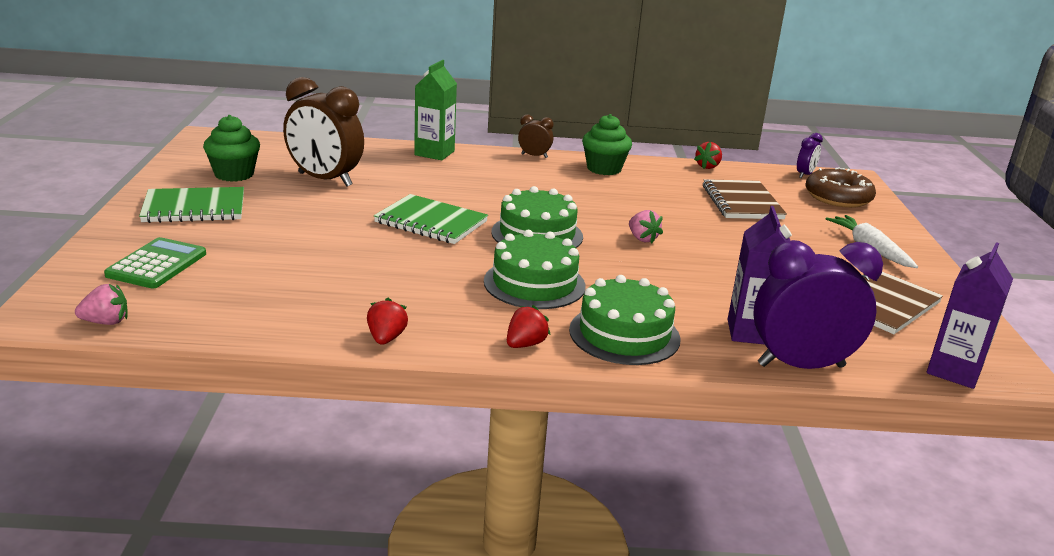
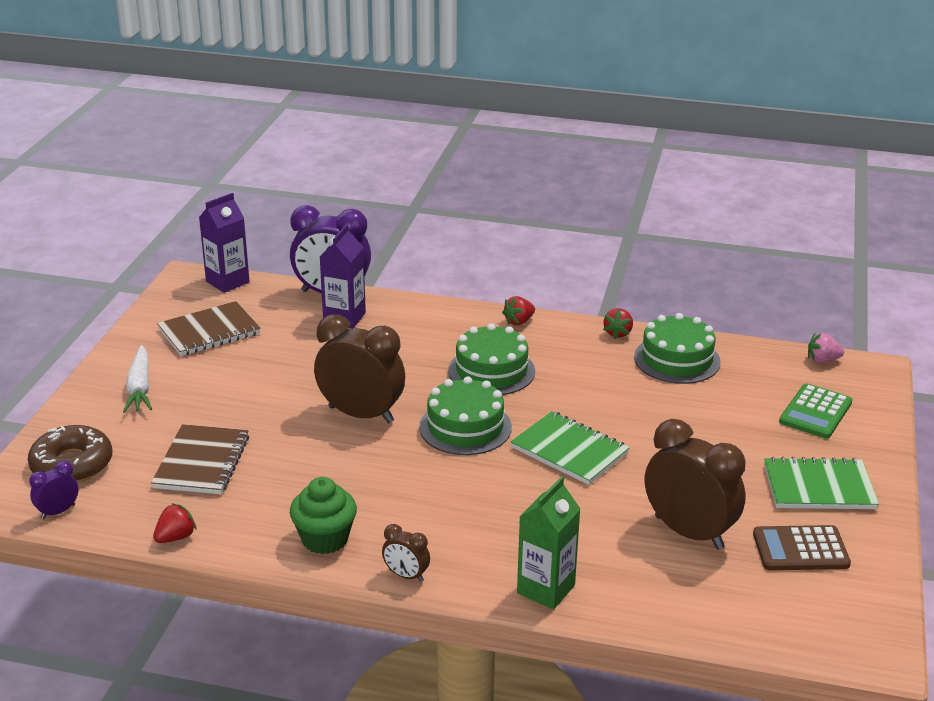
camera: 165 degrees left, 5 degrees up
(234, 174) = (800, 549): green cupcake -> brown calculator
(624, 334) = (442, 323): green cake -> green cake (677, 359)
(642, 239) = (361, 414): pink strawberry -> brown clock

